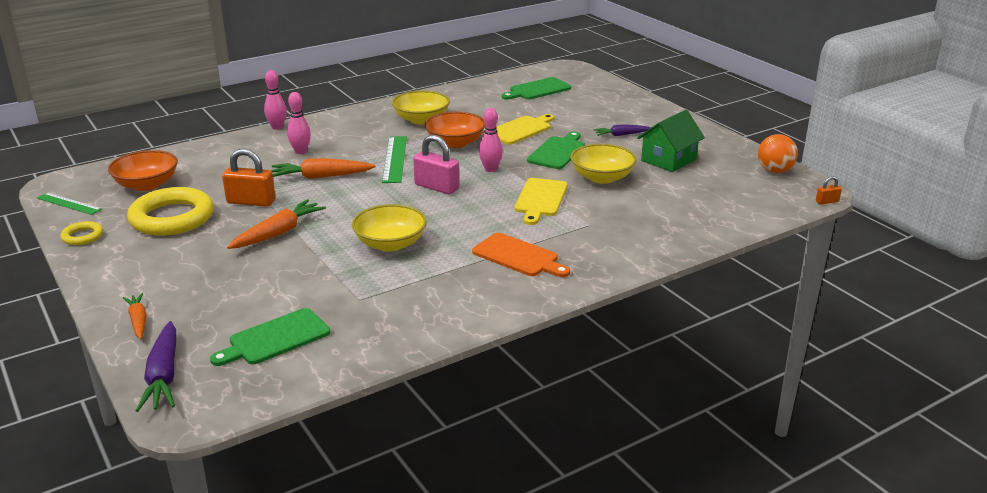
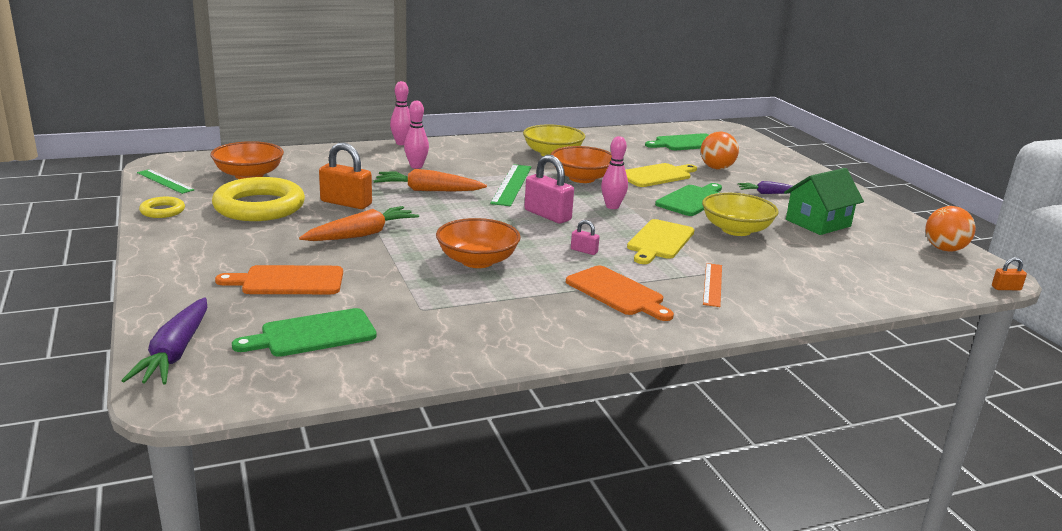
camera: 10 degrees right, 5 degrees down
(138, 321) = (176, 295): orange carrot -> none
(232, 291) = (288, 281): none -> orange cutting board
(390, 244) = (477, 261): yellow bowl -> orange bowl
(479, 219) = (584, 251): none -> pink padlock
(571, 114) = (716, 168): none -> orange ball
(594, 235) = (713, 284): none -> orange ruler

